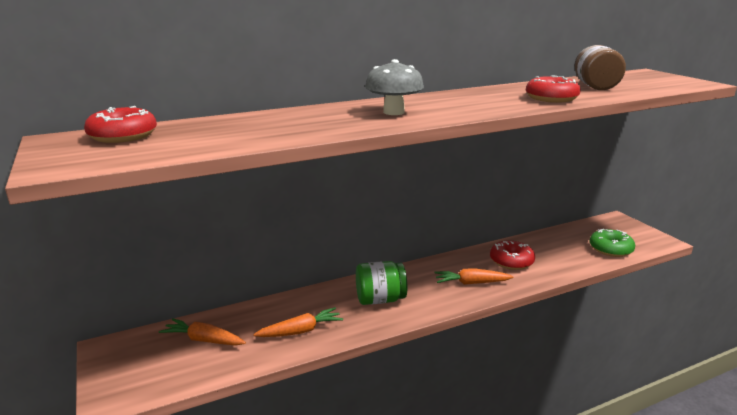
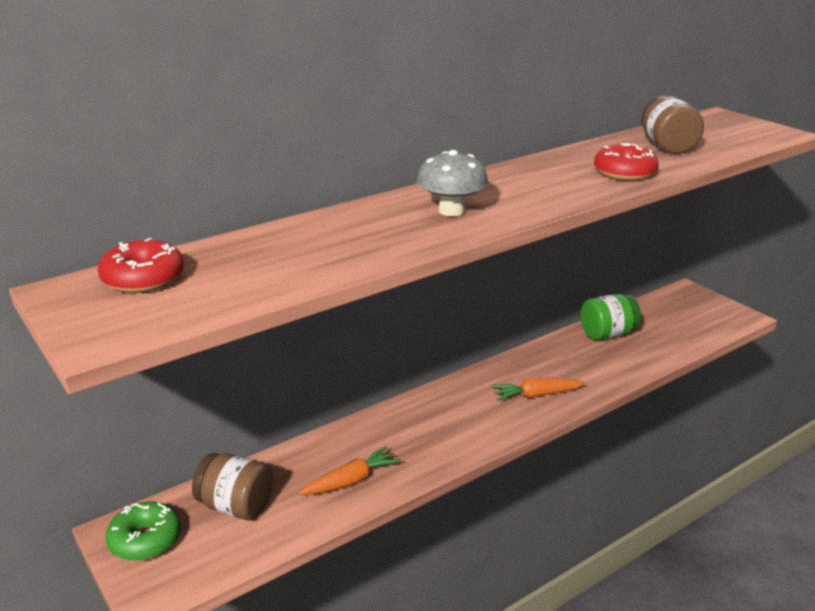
camera: 10 degrees left, 5 degrees up
(204, 340) = (236, 506): orange carrot -> brown jar
(380, 299) = (434, 429): green jar -> green jar (607, 334)
(511, 261) = (576, 361): red donut -> none
(610, 249) = (686, 333): green donut -> green donut (145, 540)

